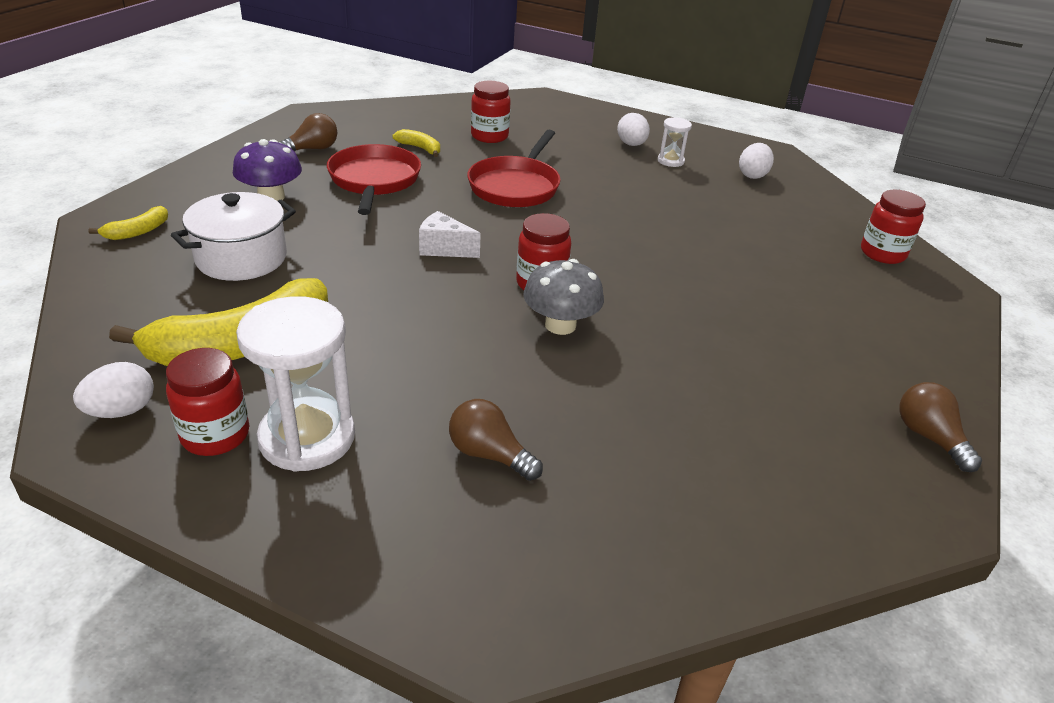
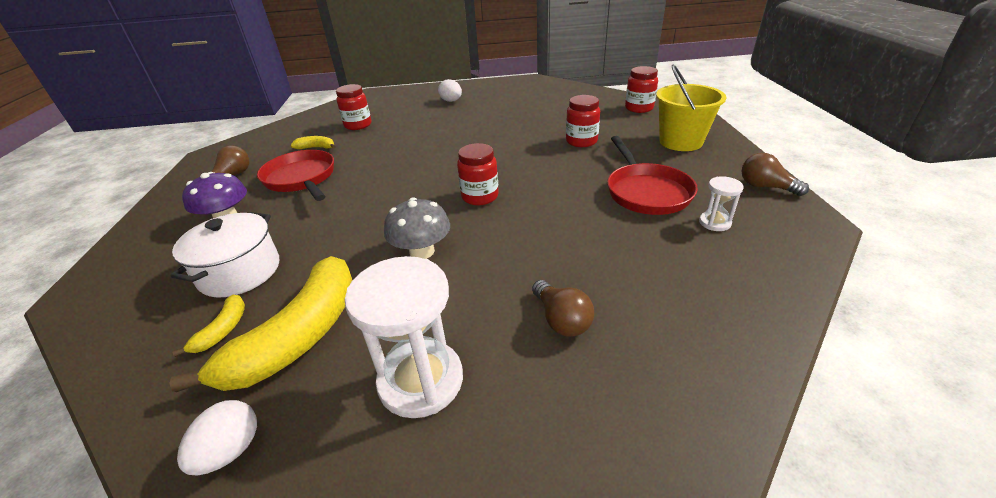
camera: 25 degrees left, 0 degrees up
(138, 232) = (122, 291): yellow banana -> yellow banana (223, 330)
(215, 435) = (341, 422): red jar -> red jar (581, 141)
(444, 249) = (394, 201): white cheese -> none
(489, 455) = (561, 320): brown light bulb -> brown light bulb turned 120 degrees counterclockwise
(516, 186) = (404, 147): red pan -> red pan (646, 191)
(560, 325) = (517, 215): grey mushroom -> grey mushroom (422, 251)
(670, 161) = (482, 102): white hourglass -> white hourglass (714, 223)
(752, 175) = (534, 94): white egg -> none
(884, 326) = (680, 142): none -> yellow bucket

